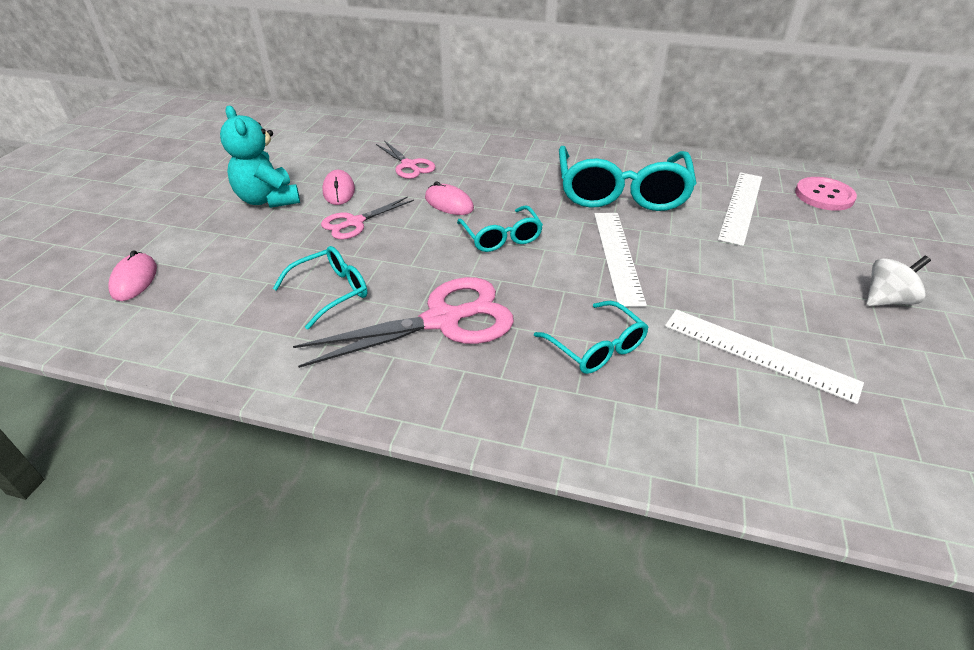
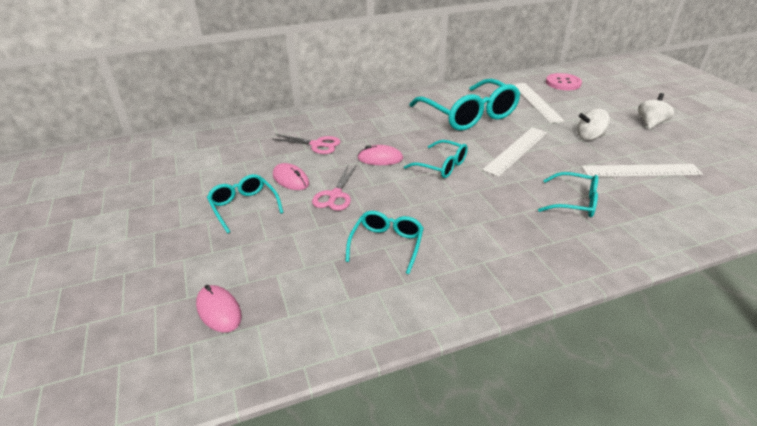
camera: 35 degrees left, 5 degrees down
(268, 200) = (244, 206): turquoise teddy bear -> turquoise glasses
(443, 320) = (479, 227): pink scissors -> none
(617, 256) = (516, 150): white ruler -> white ruler turned 75 degrees clockwise
(749, 279) = (589, 137): none -> white spinning top

